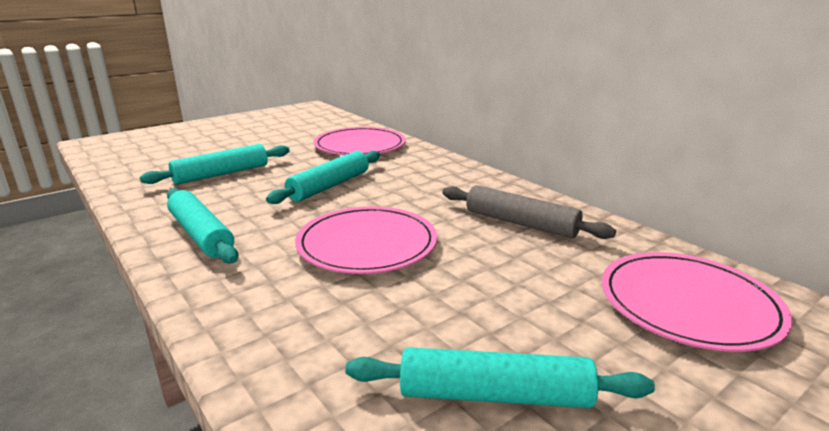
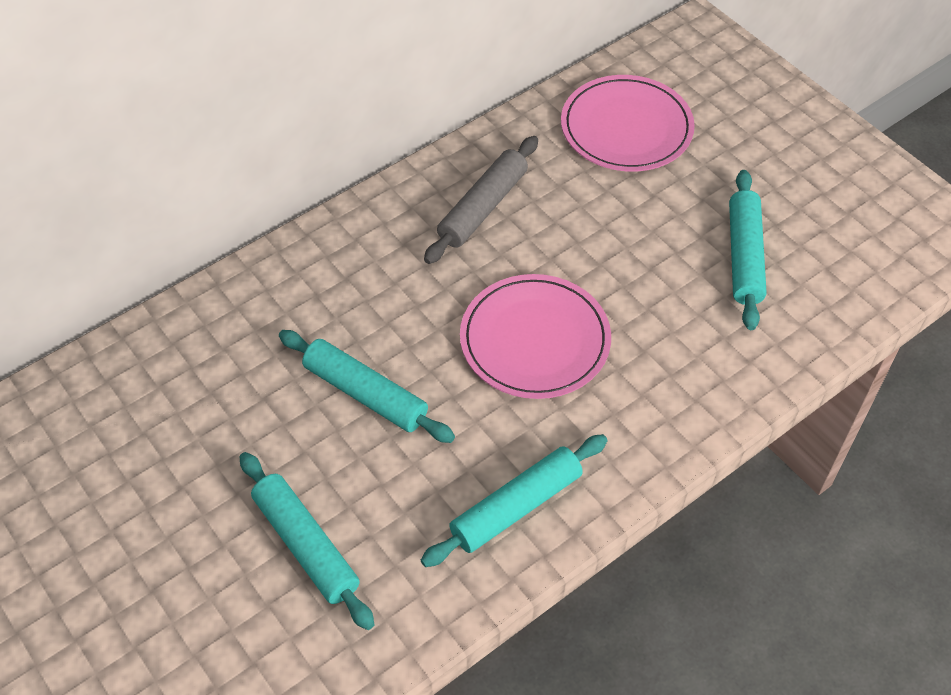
camera: 90 degrees left, 30 degrees up
(360, 146) = (188, 372): pink plate -> none

